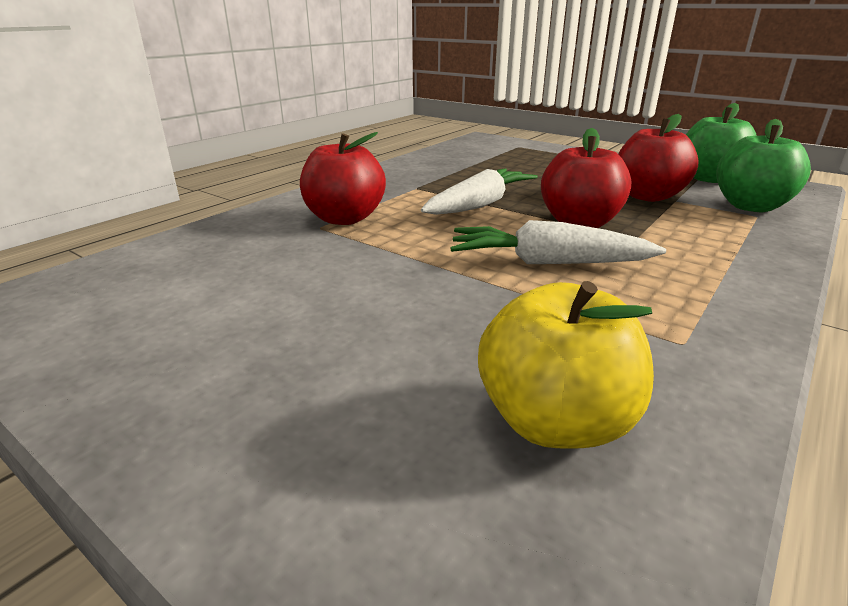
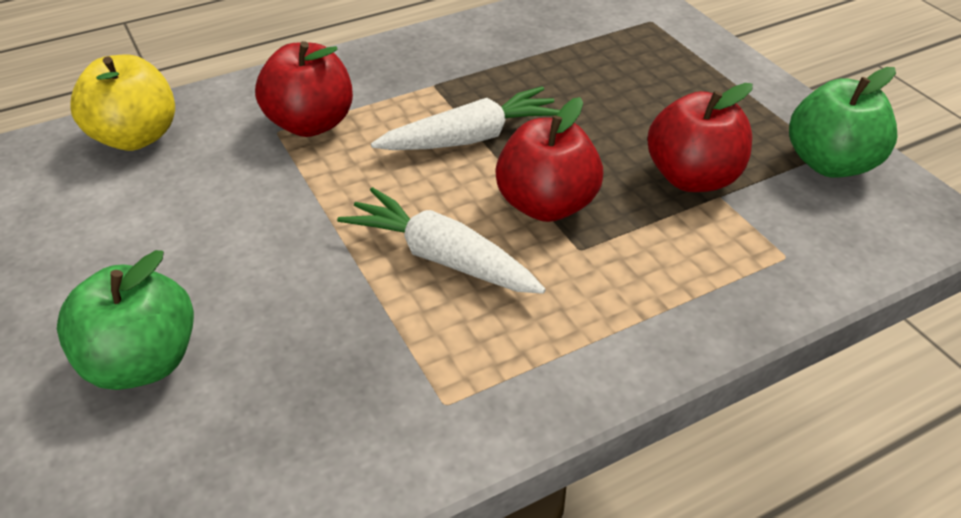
camera: 25 degrees right, 15 degrees up
(555, 421) = (252, 436): yellow apple -> yellow apple (136, 137)
(750, 206) = (804, 237): green apple -> green apple (142, 362)

